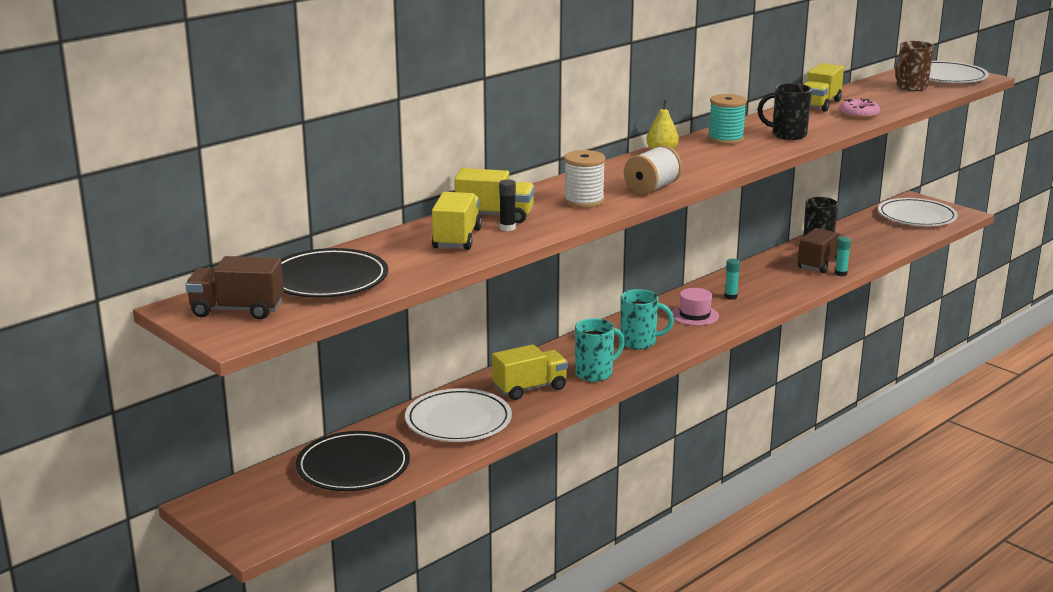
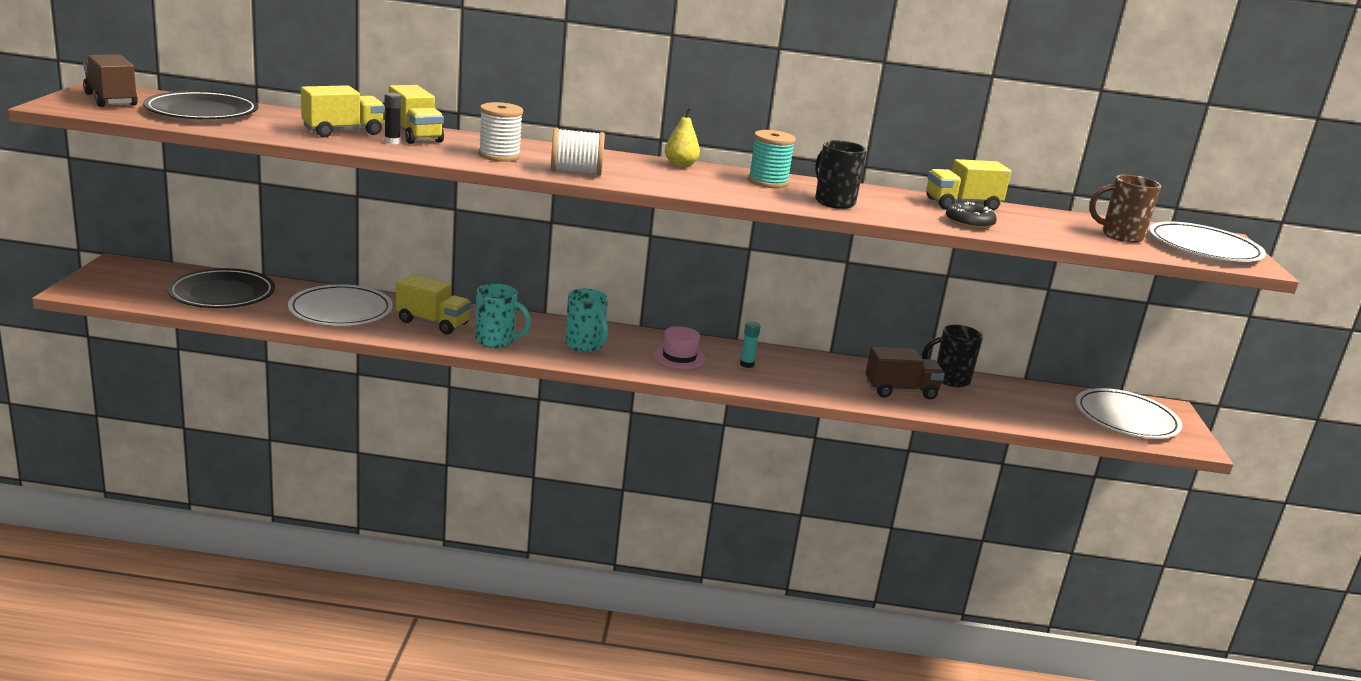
camera: 45 degrees right, 0 degrees up
(840, 273) = (897, 406): turquoise glue stick -> none
(859, 114) = (969, 223): pink donut -> black donut

